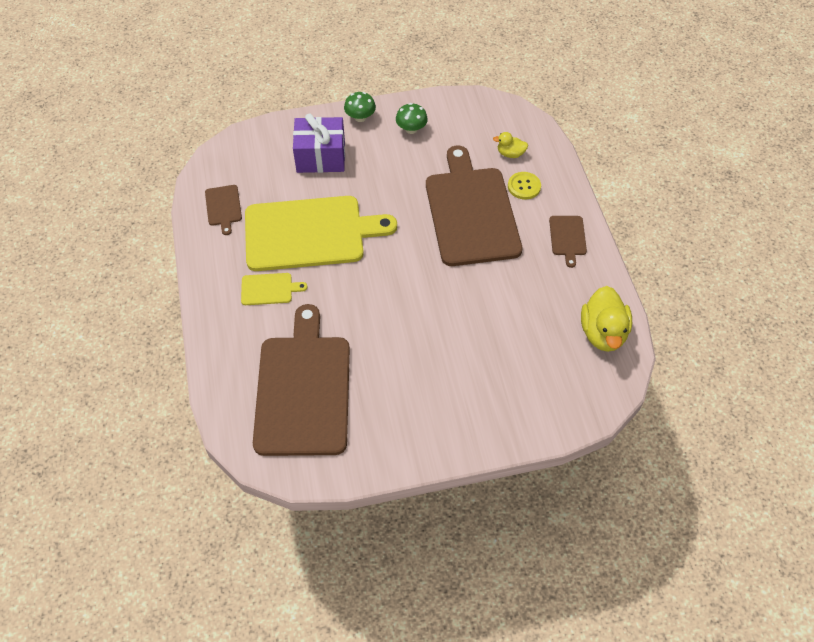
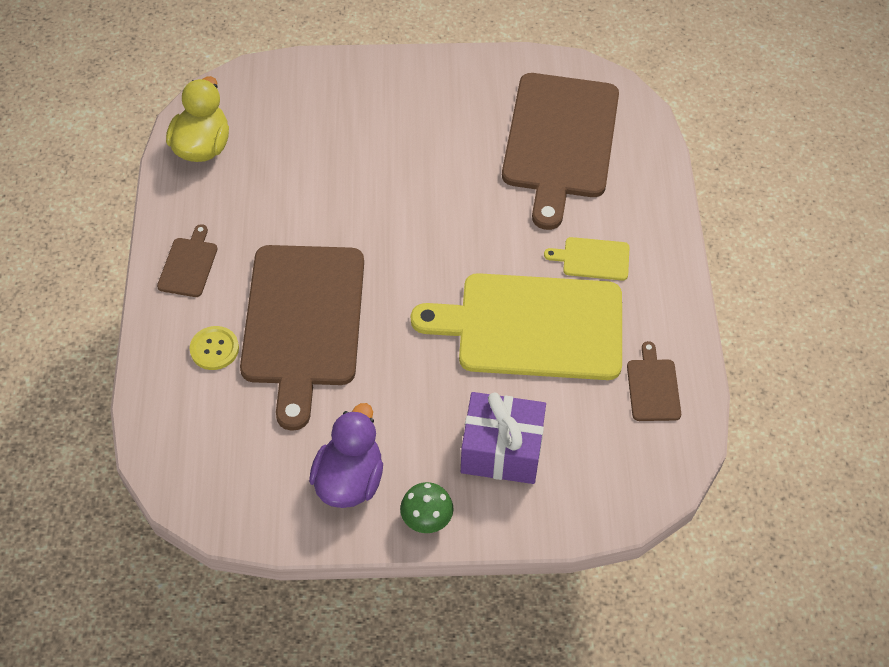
camera: 170 degrees left, 0 degrees up
(411, 129) = (349, 479): green mushroom -> purple duck
(510, 154) = (212, 407): yellow duck -> none

